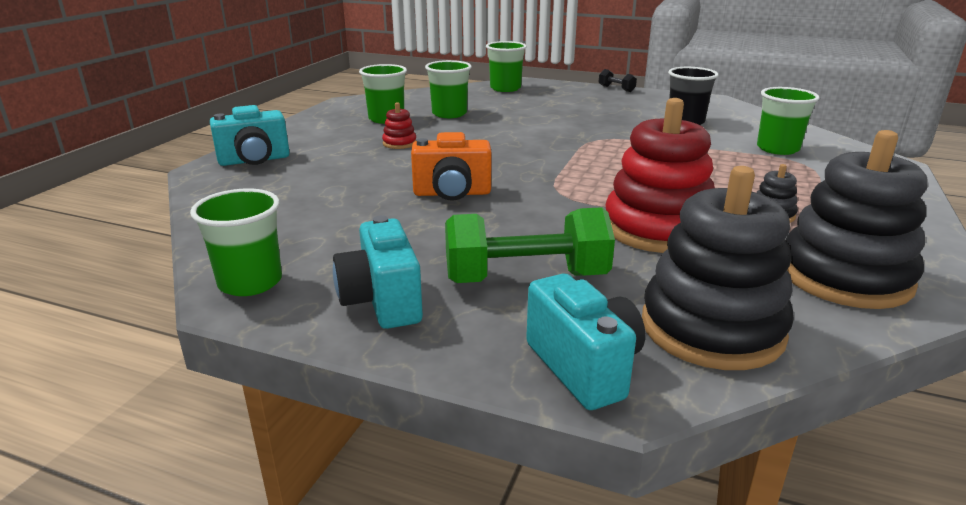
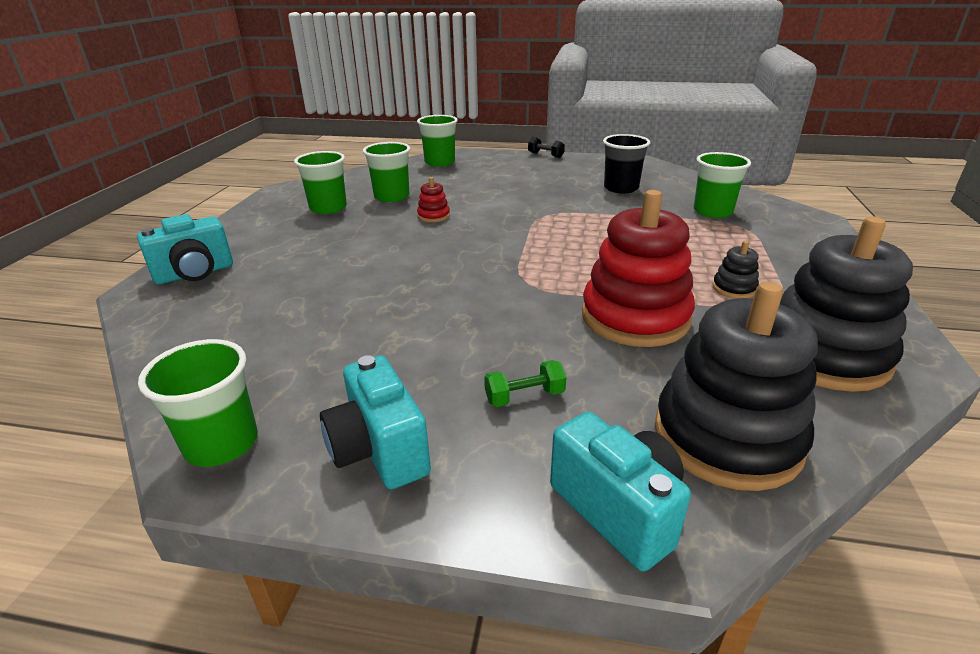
camera: 10 degrees left, 5 degrees up
(399, 143) = (349, 237): red stacking toy -> red stacking toy (433, 216)
(452, 193) = (419, 295): orange camera -> none
(526, 278) = (524, 396): green dumbbell -> green dumbbell, size x0.46

